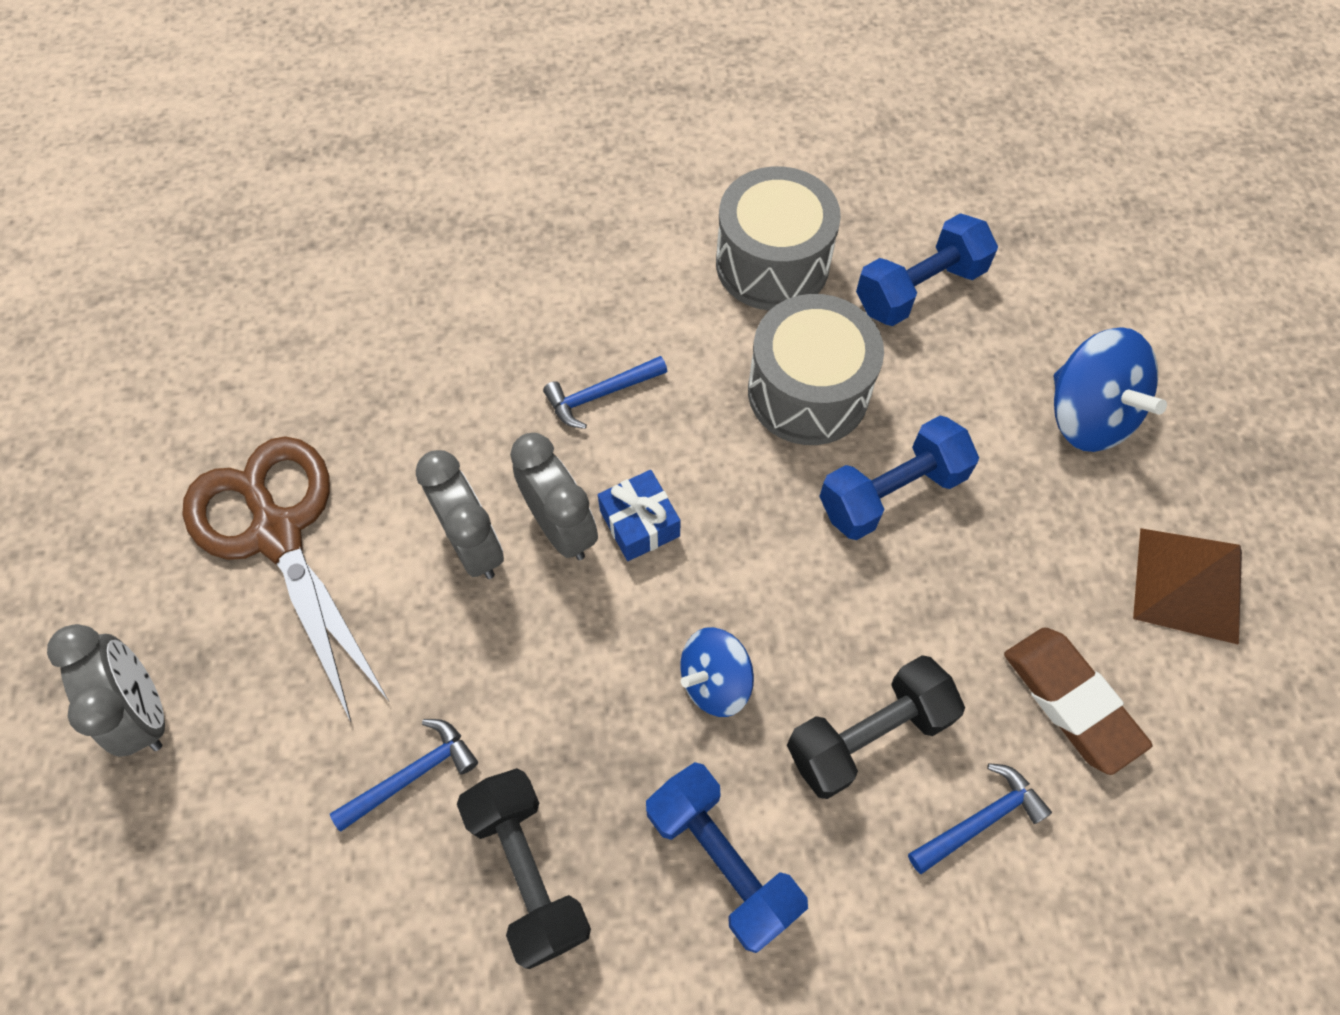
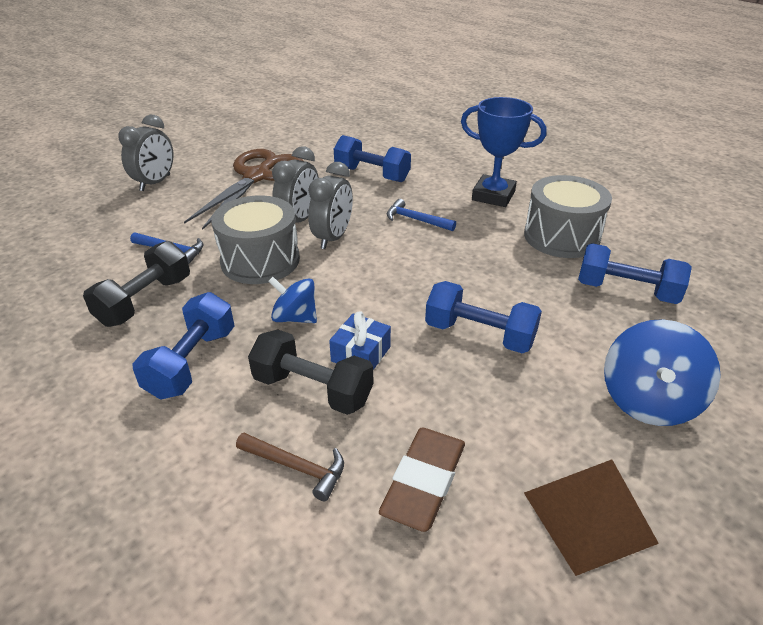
camera: 55 degrees right, 25 degrees down
(424, 367) = (372, 174): none -> blue dumbbell
(618, 262) = (493, 196): none -> blue trophy
(639, 523) = (360, 258): blue gift -> blue gift (361, 354)
(808, 392) = (502, 279): grey drum -> grey drum (260, 260)
(980, 819) = (296, 467): blue hammer -> brown hammer

